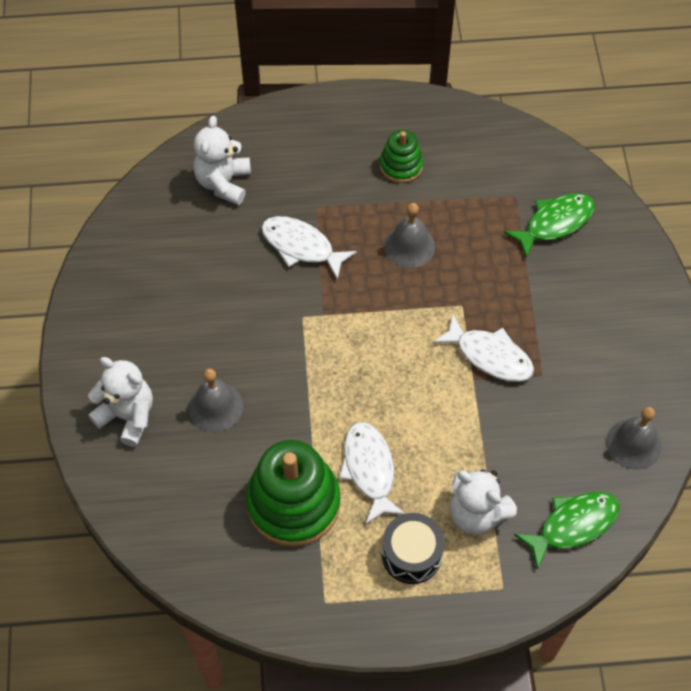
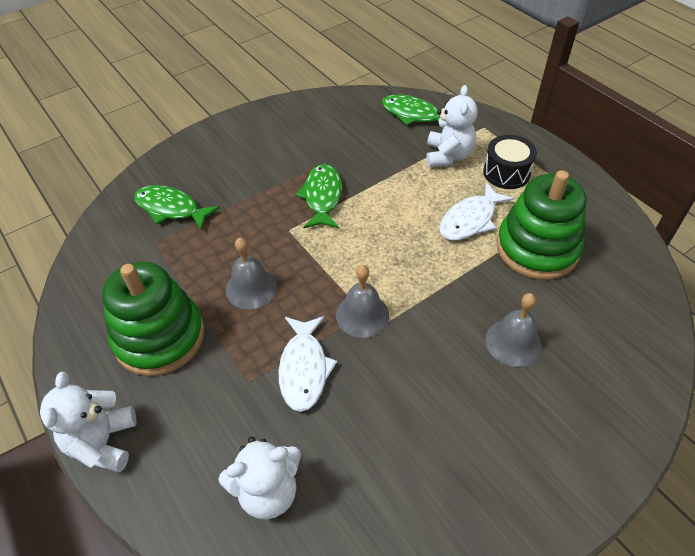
camera: 120 degrees left, 10 degrees down
(127, 416) = (585, 406): white teddy bear -> white teddy bear (103, 442)
(401, 165) = (159, 337): green stacking toy -> green stacking toy, size x1.88
(489, 356) = (322, 197): white fish -> green fish
(633, 444) = (335, 110): grey bell -> grey bell (362, 315)

